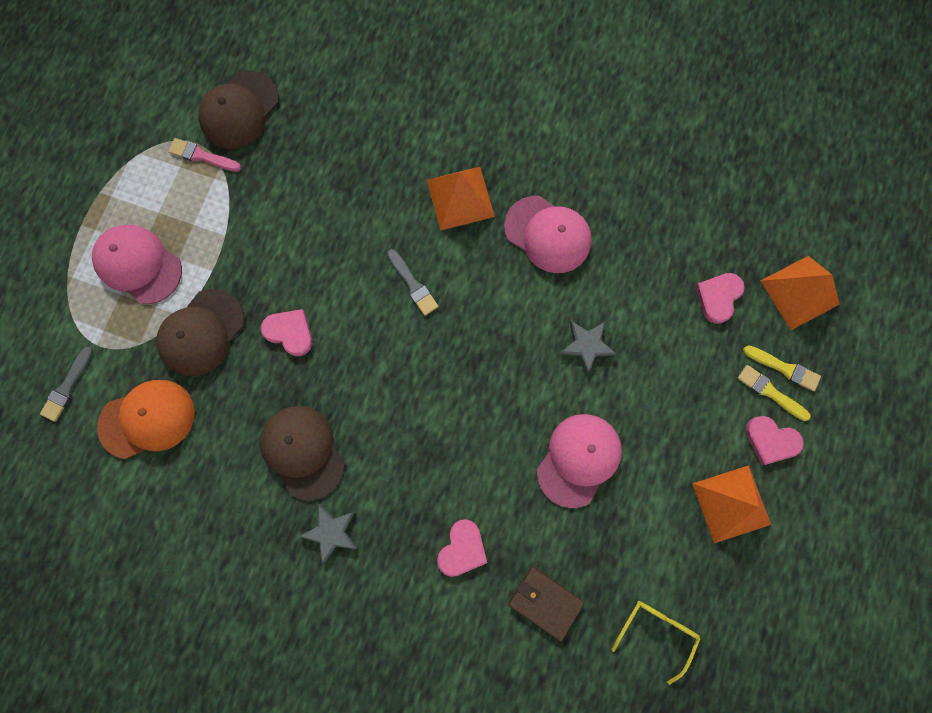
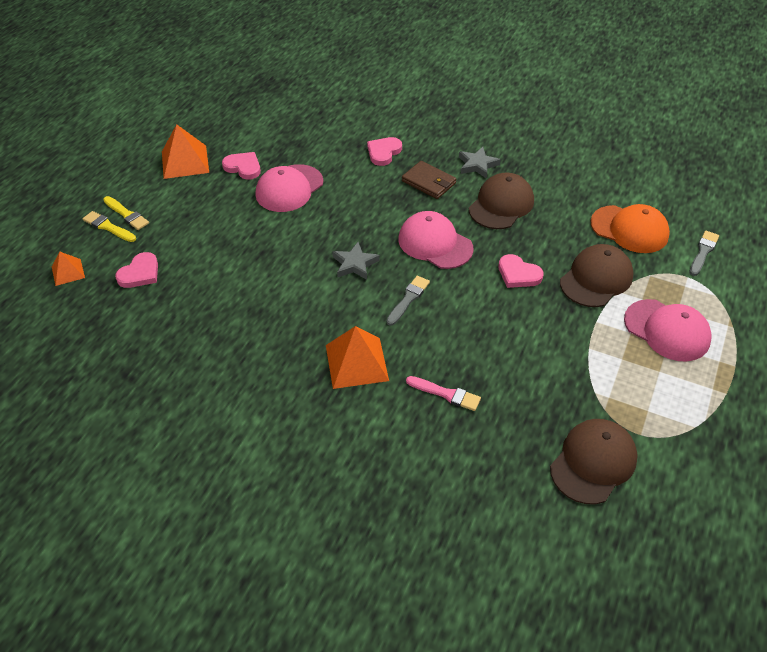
camera: 175 degrees left, 30 degrees down
(147, 419) = (629, 229): orange cap -> orange cap turned 135 degrees counterclockwise
(202, 156) = (626, 419): pink brush -> pink brush (446, 394)
(303, 451) = (501, 205): brown cap -> brown cap turned 120 degrees counterclockwise
(413, 285) = (408, 299): grey brush -> grey brush turned 60 degrees clockwise
(545, 602) = (330, 128): brown wallet -> brown wallet (429, 182)
(547, 234) = (277, 327): pink cap -> pink cap (435, 243)
(586, 345) = (264, 250): grey star -> grey star (355, 264)
(656, 632) = (260, 112): yellow glasses -> none
(771, 440) = (140, 189): pink heart -> pink heart (243, 167)
(799, 292) = (68, 272): orange pyramid -> orange pyramid, size x0.57

